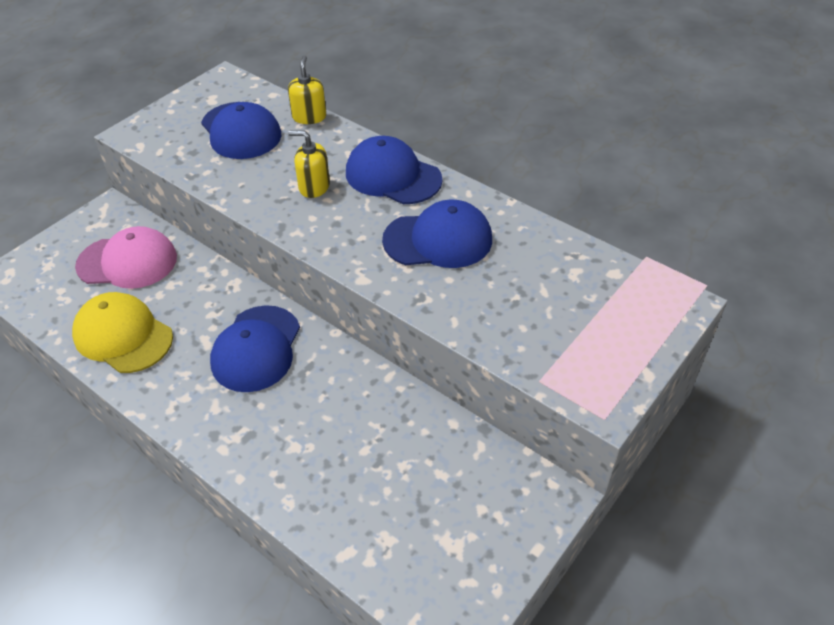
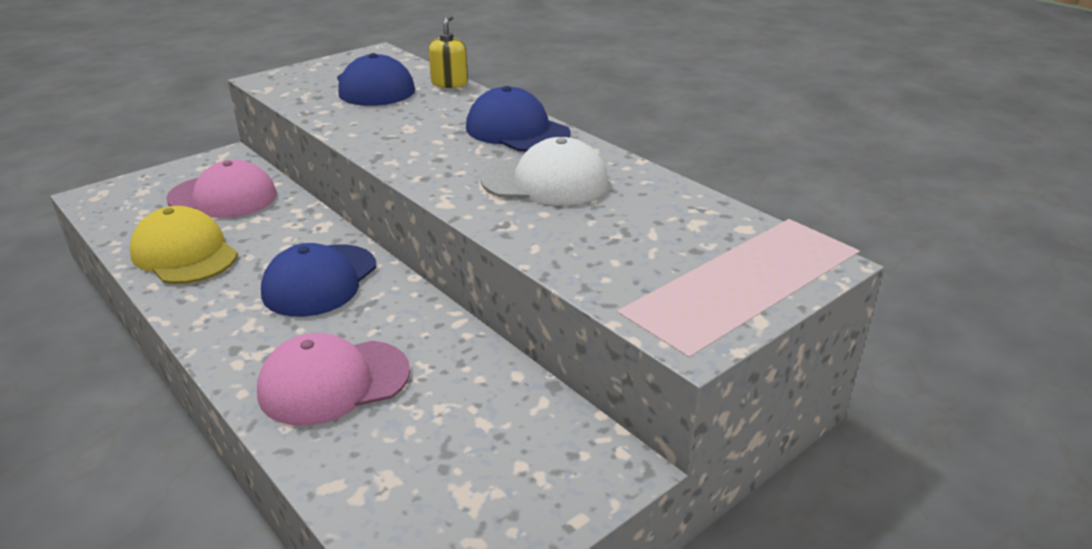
camera: 10 degrees right, 15 degrees down
(310, 454) = (334, 382): none -> pink cap
(314, 187) = (428, 131): yellow soap dispenser -> none
(438, 240) = (545, 182): blue cap -> white cap

